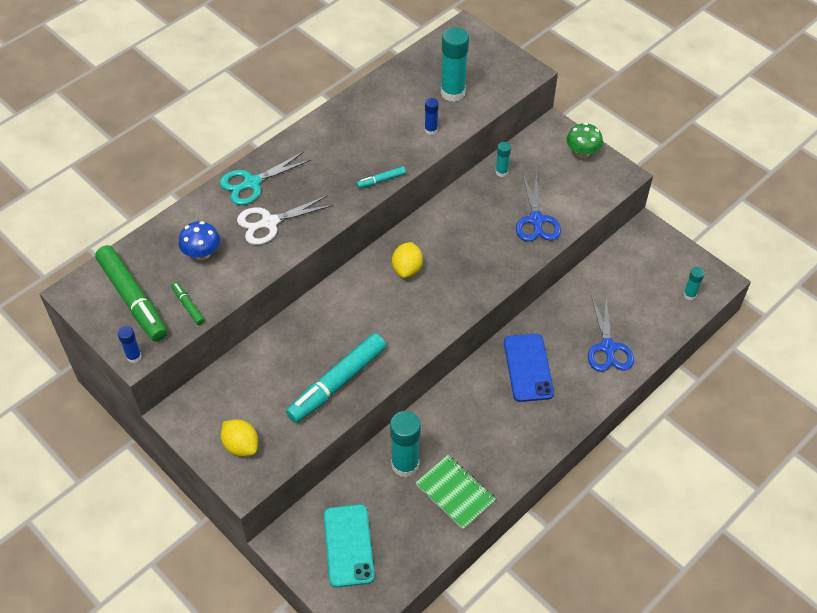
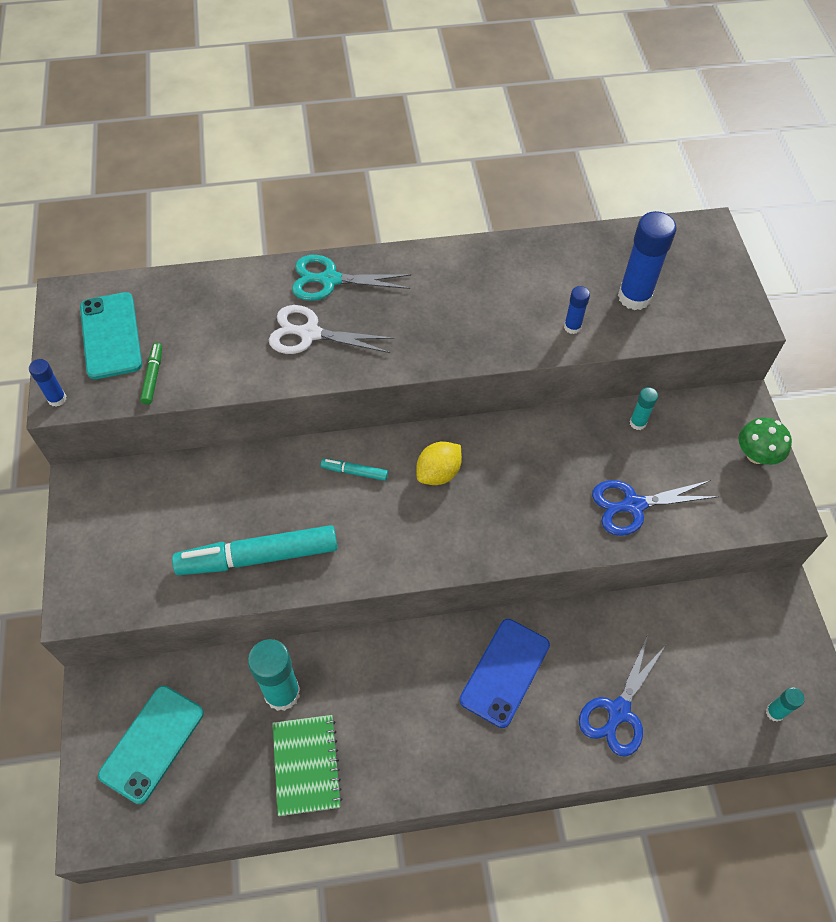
camera: 35 degrees right, 5 degrees up
(132, 298) = (111, 335): green marker -> turquoise phone
(202, 253) = (215, 327): blue mushroom -> none
(241, 446) = (108, 562): yellow lemon -> none
(381, 180) = (467, 354): turquoise marker -> turquoise marker (355, 472)
(453, 93) = (634, 297): turquoise glue stick -> blue glue stick
(536, 220) = (633, 505): blue scissors -> blue scissors turned 45 degrees clockwise

